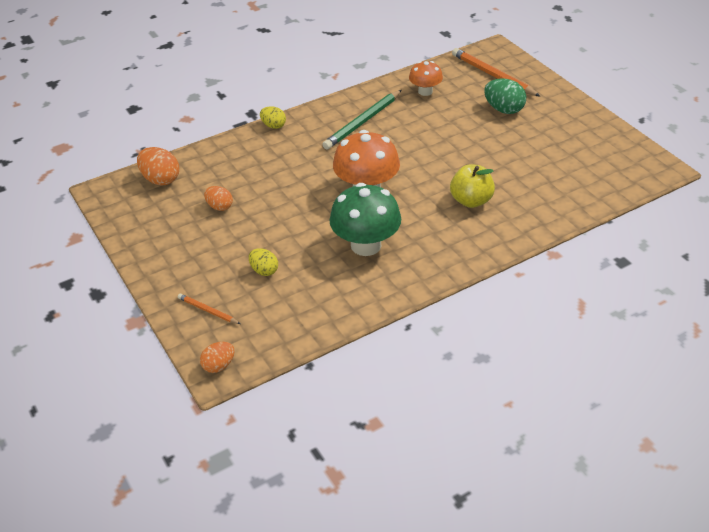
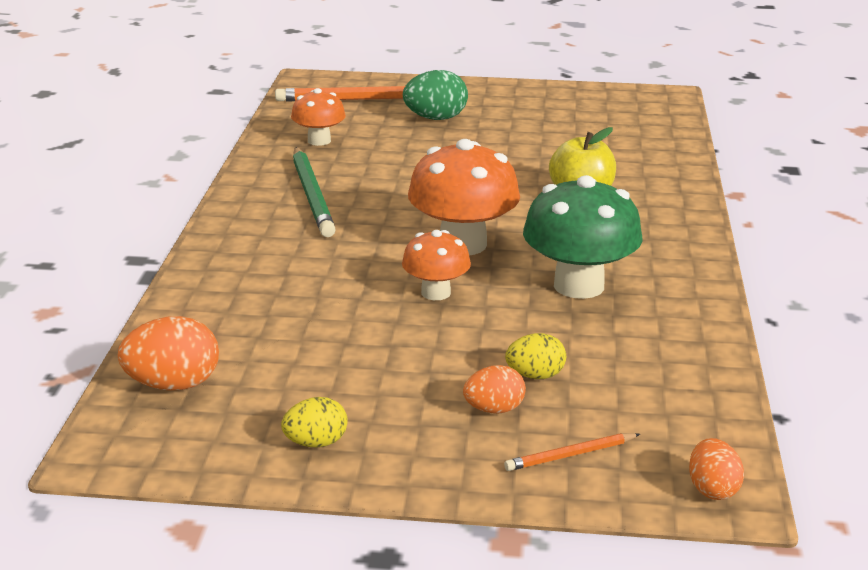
camera: 55 degrees left, 15 degrees down
(219, 207) = (329, 359): orange egg -> orange egg (494, 409)
(273, 126) = (206, 252): yellow egg -> yellow egg (316, 443)
(309, 206) = (436, 293): none -> orange mushroom

